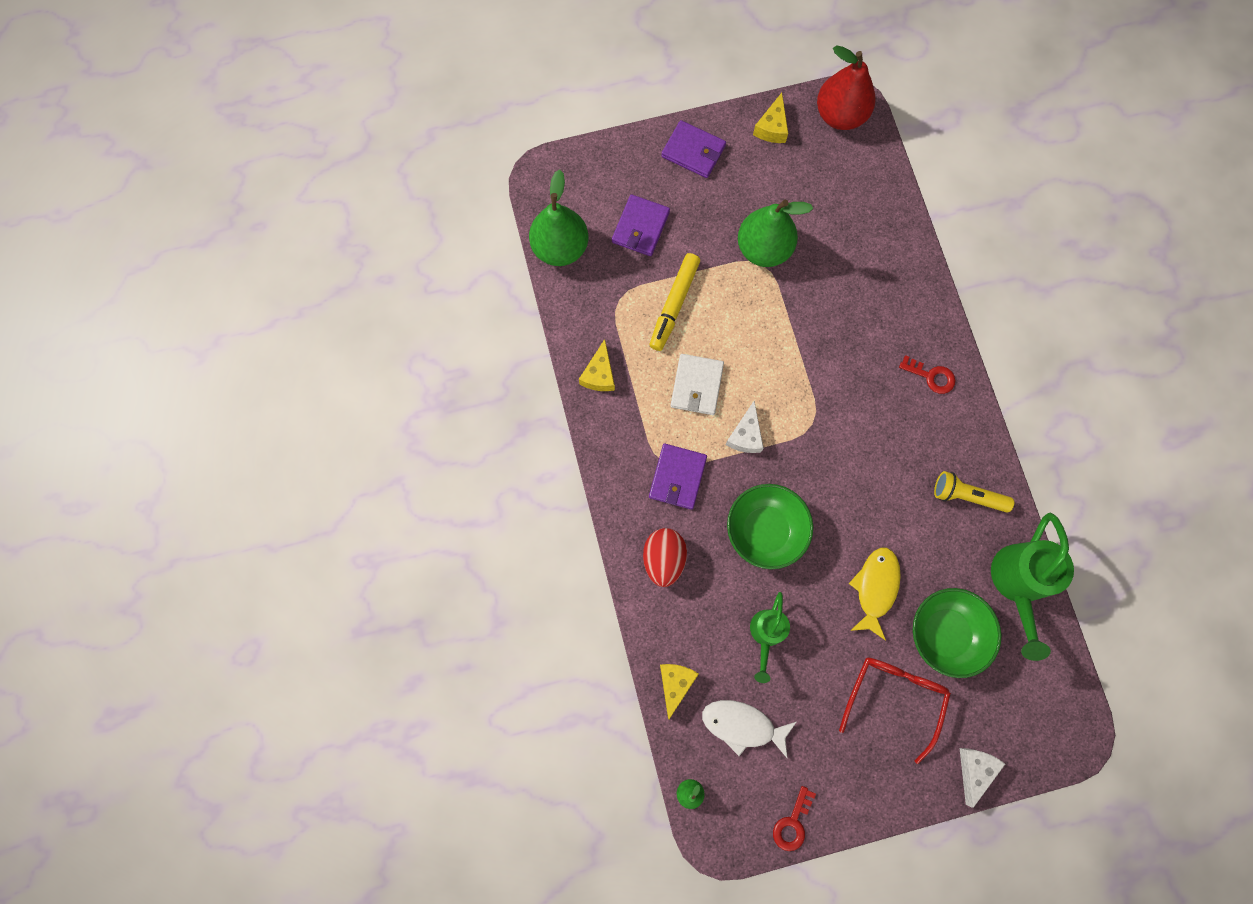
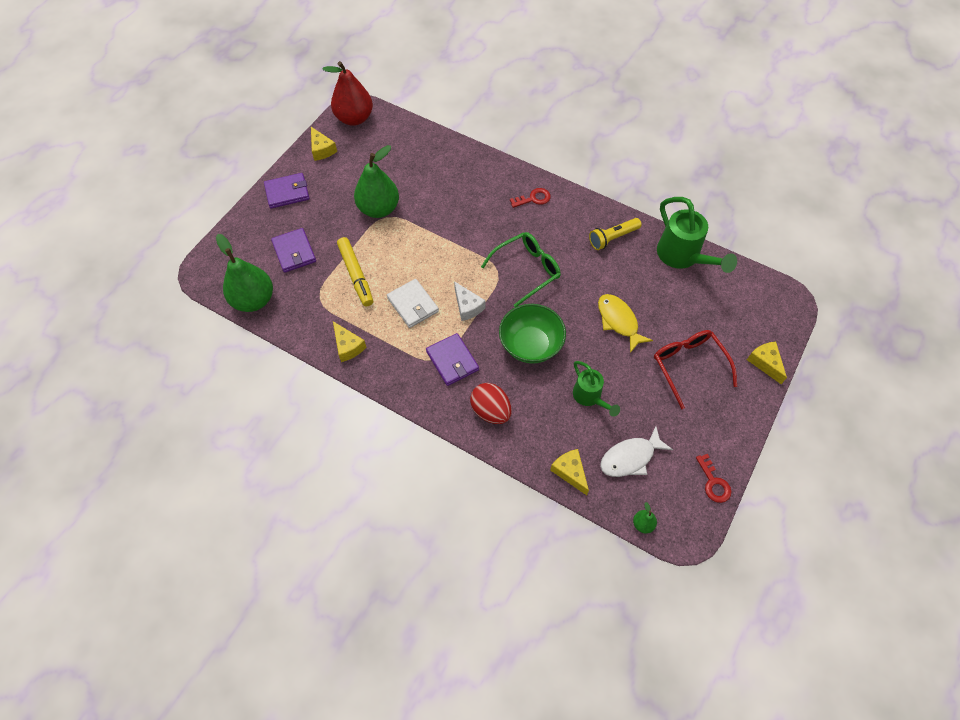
camera: 45 degrees left, 15 degrees down
(841, 450) = (526, 270): none -> green glasses
(944, 633) = (676, 311): green bowl -> none
(974, 769) = (765, 363): white cheese -> yellow cheese

